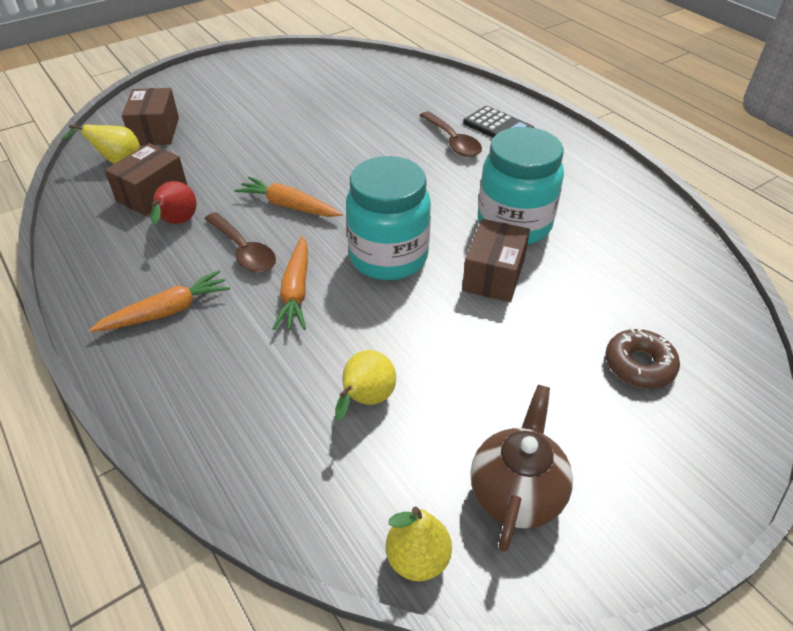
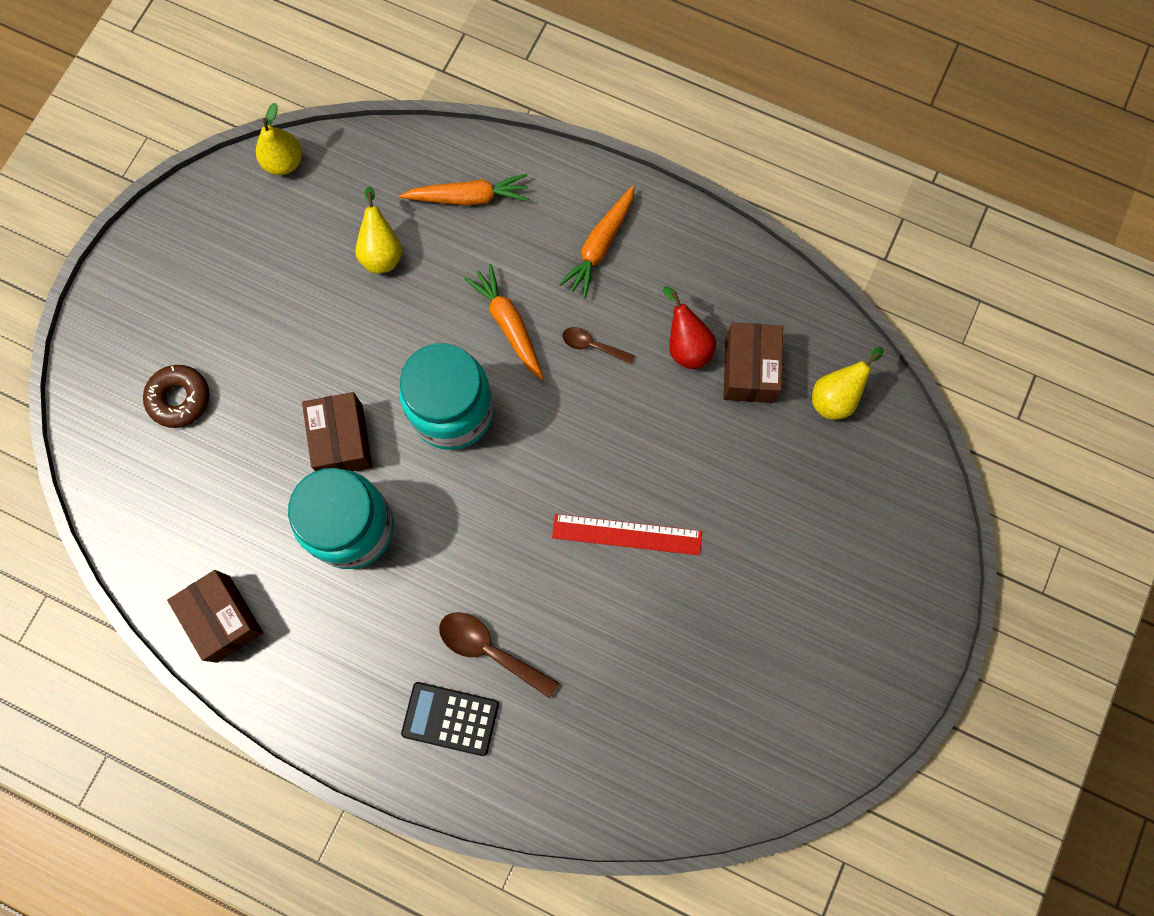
camera: 150 degrees right, 30 degrees up
(155, 131) = (849, 471): brown box -> brown box (223, 618)
(244, 251) = (592, 346): brown spoon -> brown spoon, size x0.61
(288, 206) = (598, 430): orange carrot -> orange carrot (469, 197)
(320, 155) = (627, 534): none -> red ruler
(516, 493) = (239, 236): brown teapot -> none

